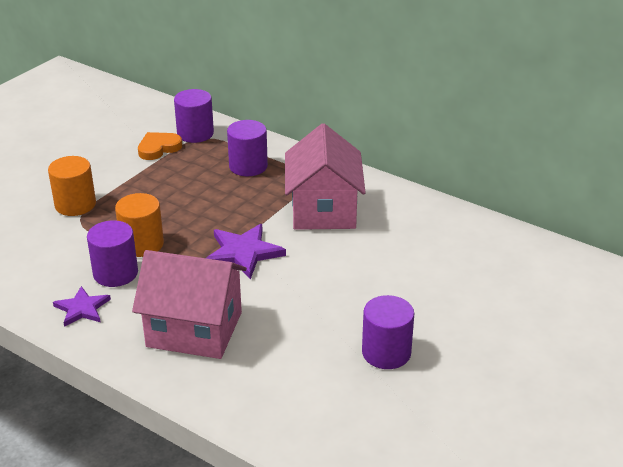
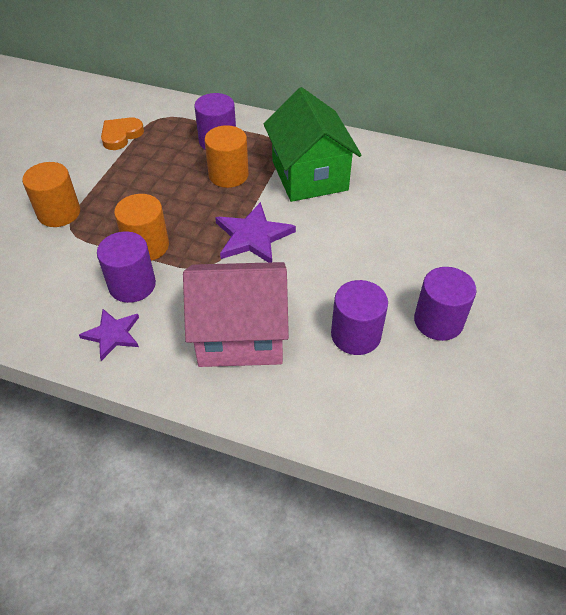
camera: 15 degrees left, 15 degrees up
(195, 133) = (151, 114): purple cylinder -> purple cylinder (355, 335)
(245, 197) = (228, 175): none -> orange cylinder
(323, 210) = (309, 175): pink house -> green house

